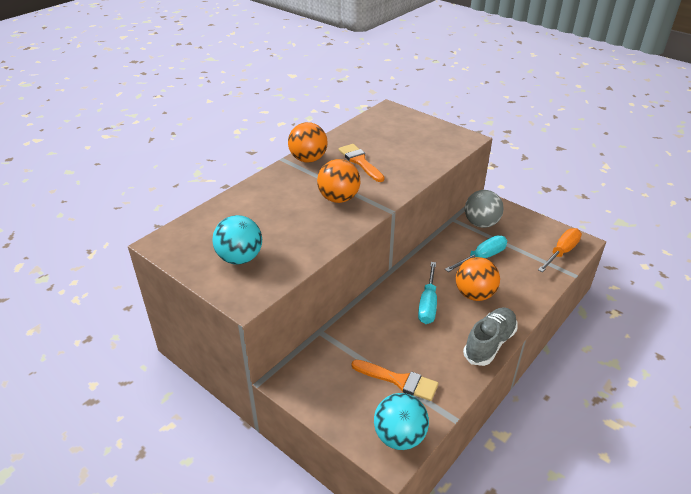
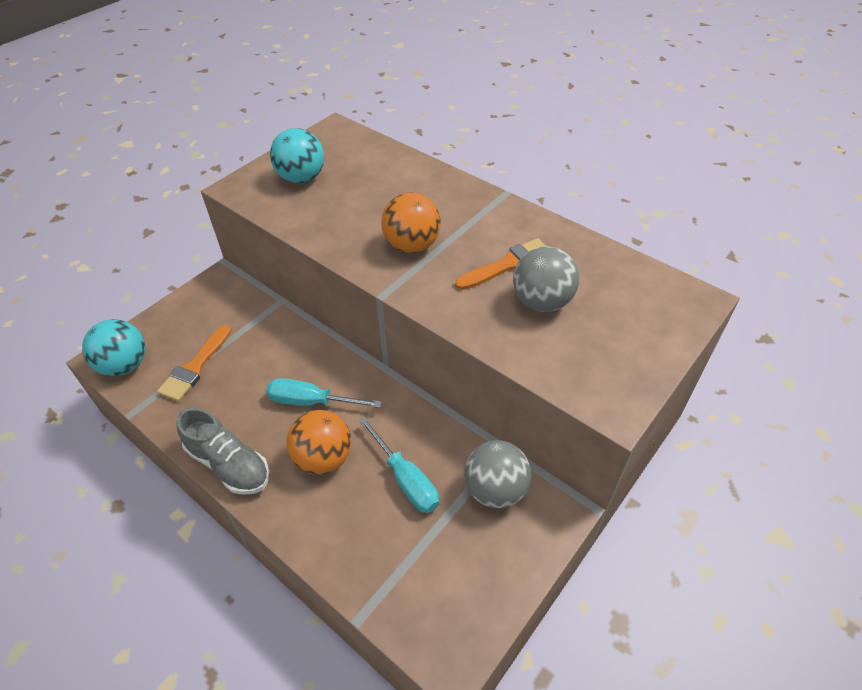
camera: 90 degrees right, 10 degrees up
(308, 159) = (508, 214): orange ball -> none
(393, 153) = (542, 302): none -> grey ball
(561, 252) = (419, 613): orange screwdriver -> none

